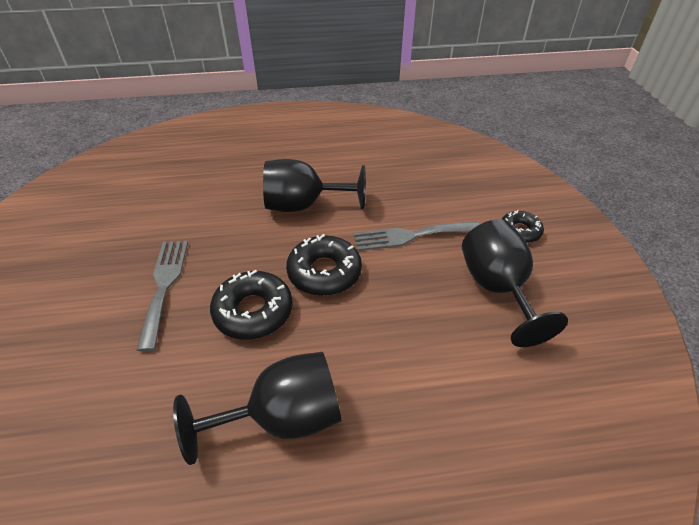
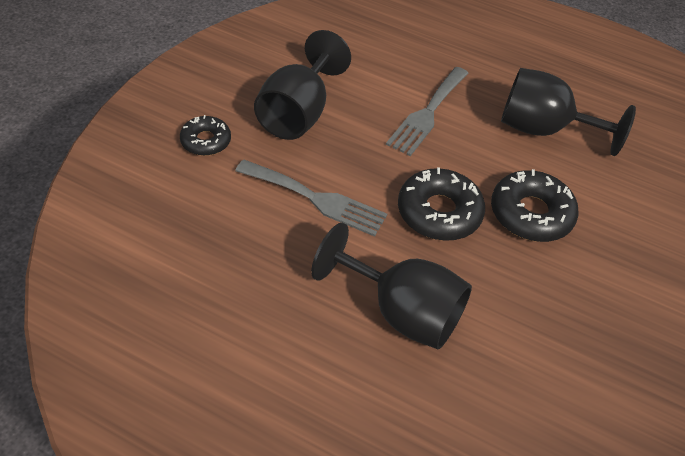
camera: 150 degrees left, 5 degrees up
(164, 285) = (615, 292): grey fork -> grey fork (427, 113)

